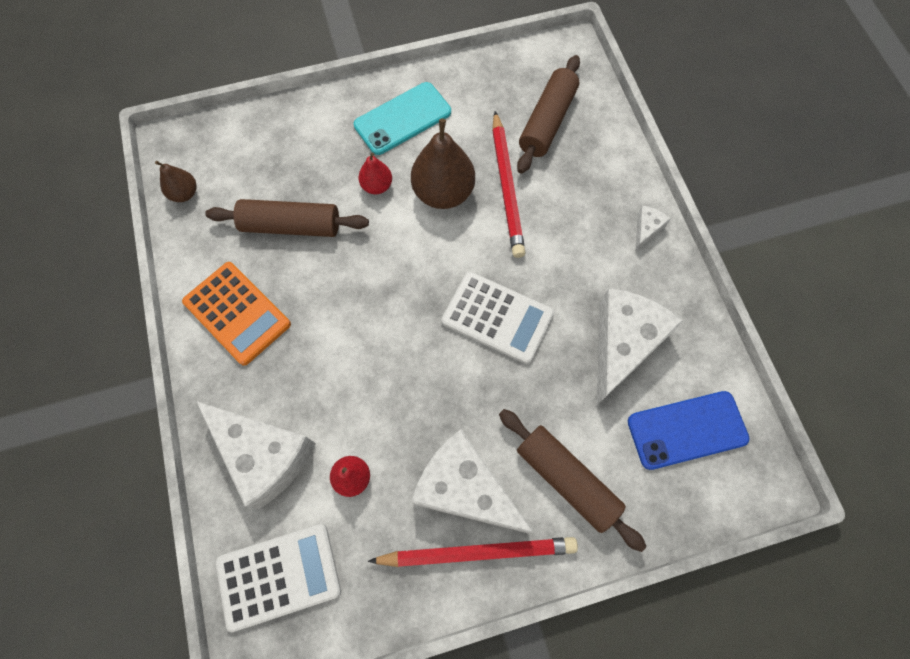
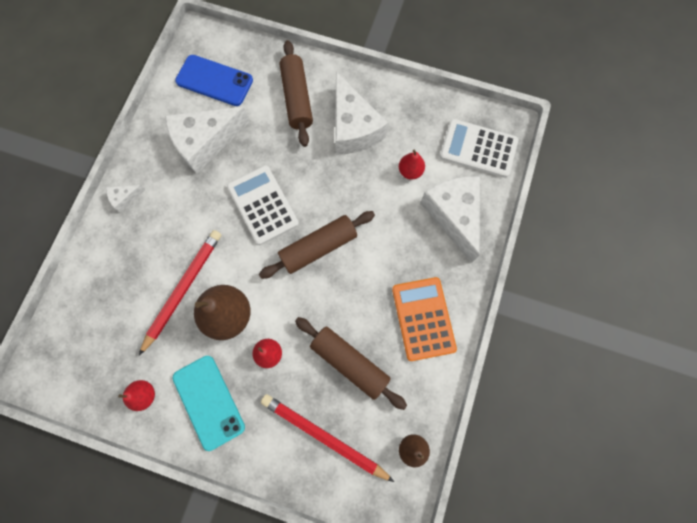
camera: 145 degrees left, 5 degrees up
(402, 119) = (208, 402): turquoise phone -> turquoise phone turned 60 degrees clockwise
(464, 91) = (144, 395): none -> red pear
(477, 551) = (368, 96): red pencil -> red pencil (323, 436)
(547, 122) = (111, 322): brown rolling pin -> brown rolling pin (318, 247)

